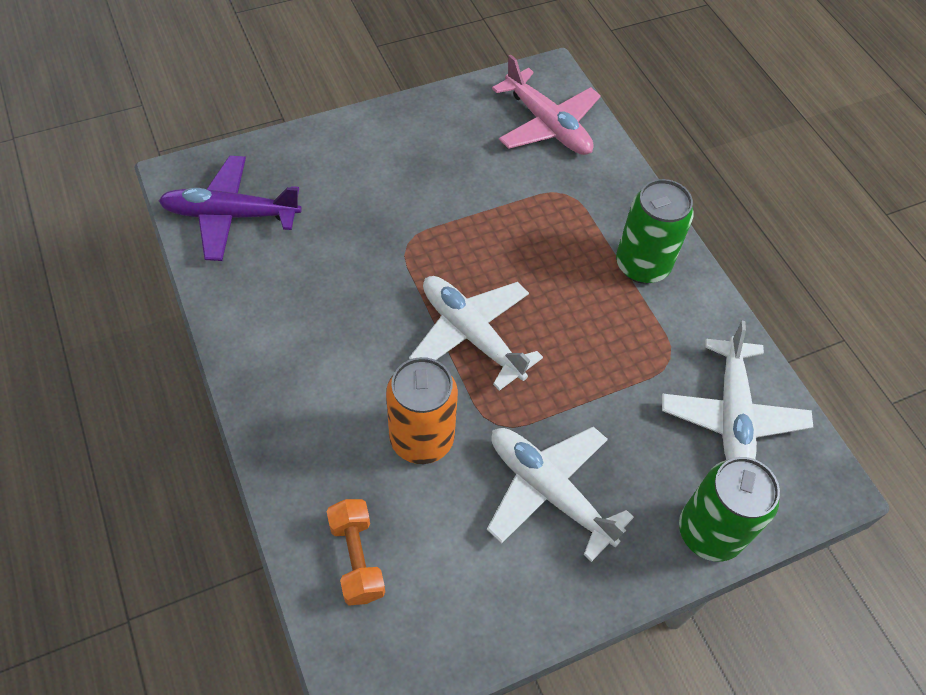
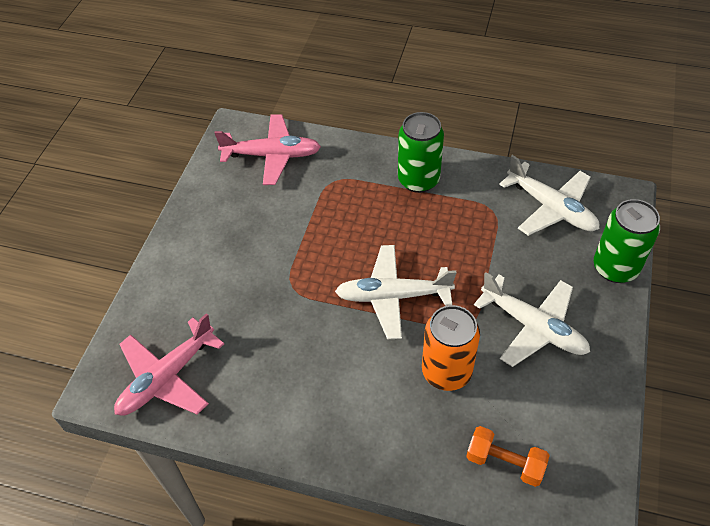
camera: 45 degrees left, 5 degrees down
(230, 215) = (167, 377): purple plane -> pink plane
(548, 490) = (533, 327): white plane -> white plane turned 135 degrees counterclockwise

